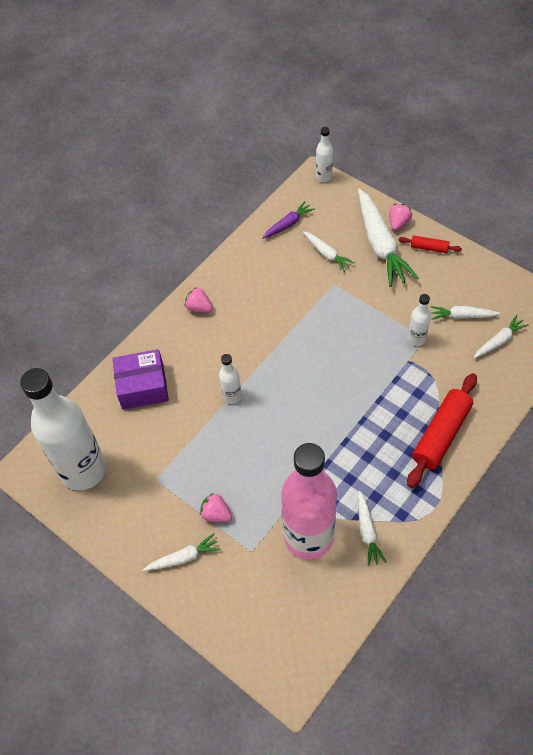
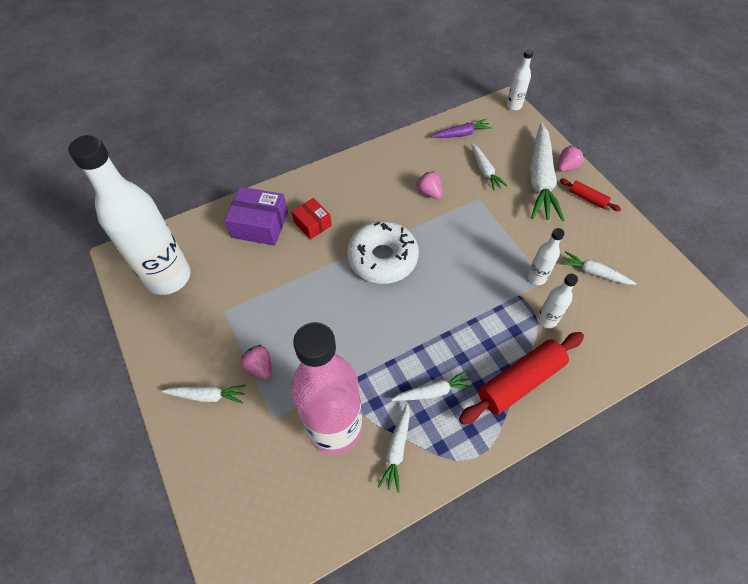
camera: 20 degrees right, 0 degrees up
(192, 366) = (312, 224): none -> red box
(199, 307) = (345, 176): pink strawberry -> pink strawberry (429, 192)
(232, 396) = (333, 263): white bottle -> white bottle (547, 320)
(274, 374) = (382, 258): none -> white donut
(499, 341) = (623, 311): white carrot -> white carrot (432, 391)

